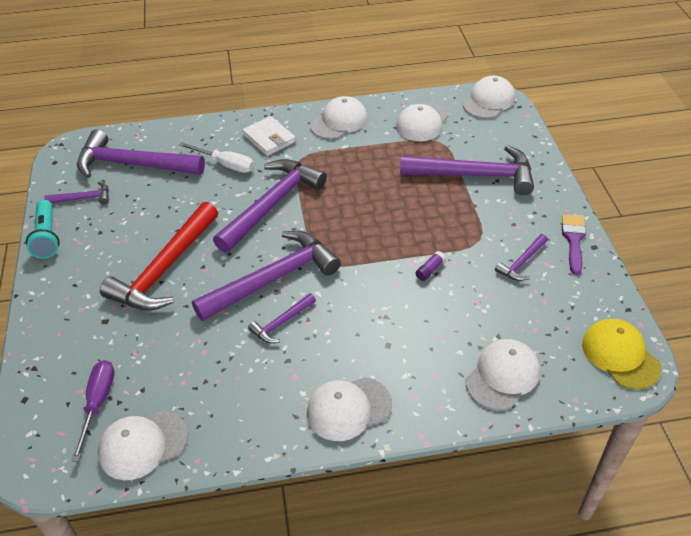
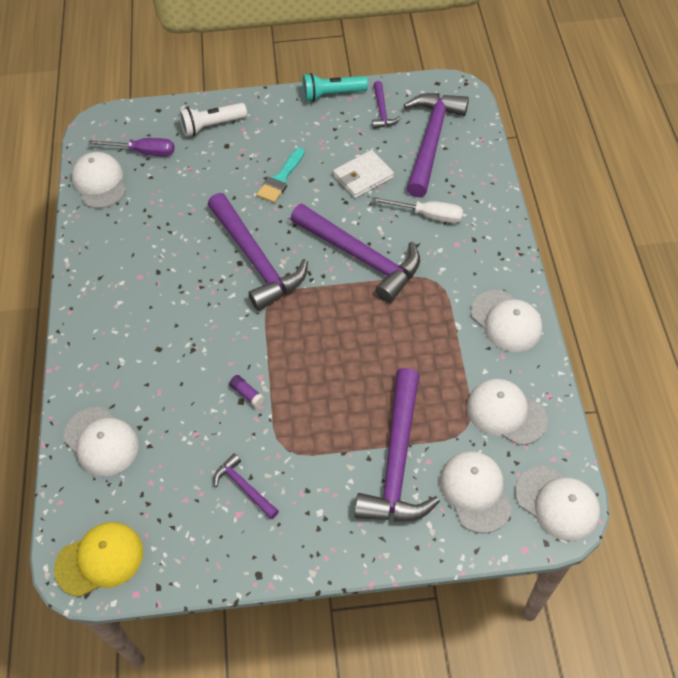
camera: 95 degrees right, 10 degrees up
(69, 338) = (212, 126): none -> white flashlight
(165, 269) = (280, 179): red hammer -> turquoise brush
(225, 164) = (428, 215): white screwdriver -> white screwdriver turned 105 degrees counterclockwise
(269, 138) = (473, 252): white wallet -> white wallet (363, 176)
(281, 323) = (200, 267): purple hammer -> none
(348, 408) = (97, 315): white cap -> white cap (475, 492)
(573, 240) = (273, 553): purple brush -> none

